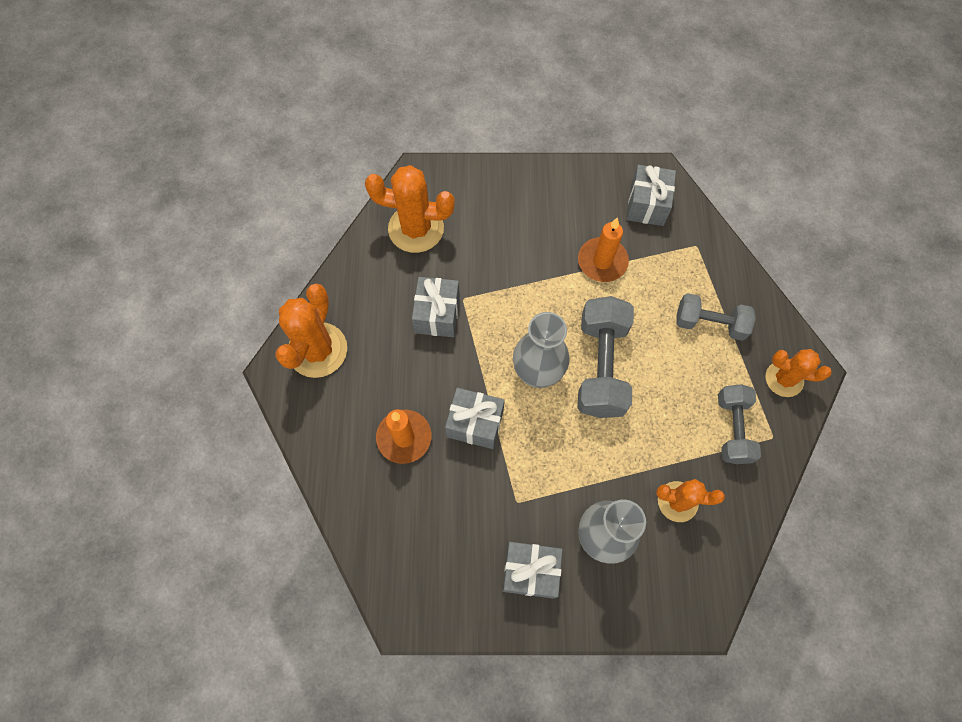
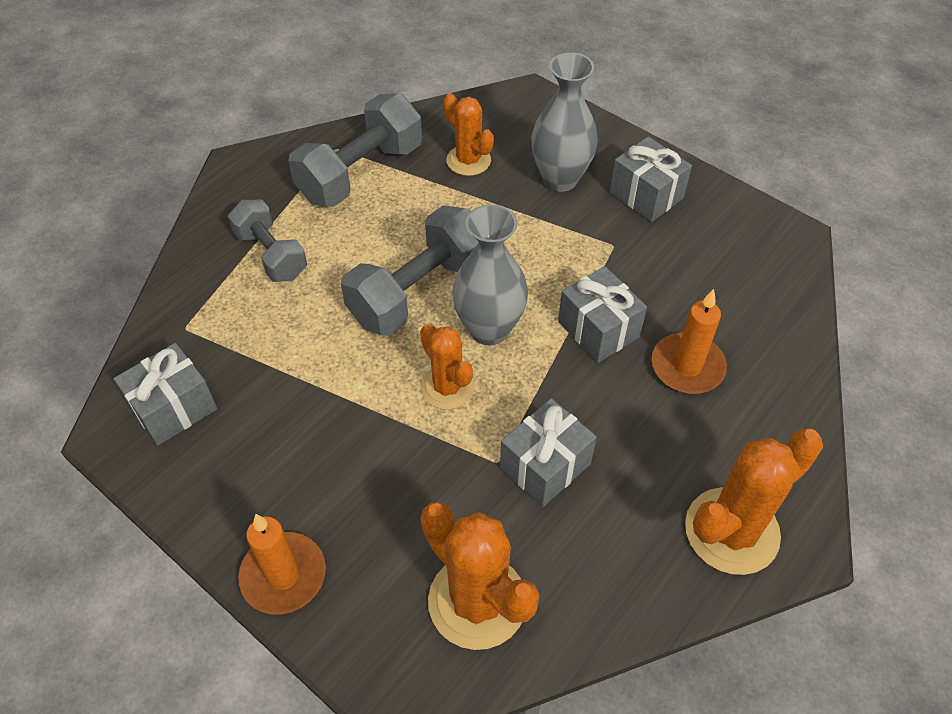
camera: 140 degrees left, 15 degrees down
(602, 261) = (298, 385): orange candle -> orange candle (283, 575)
(732, 429) = (360, 173): grey dumbbell -> grey dumbbell, size x1.55
(784, 379) = (269, 175): orange cactus -> orange cactus (447, 387)

